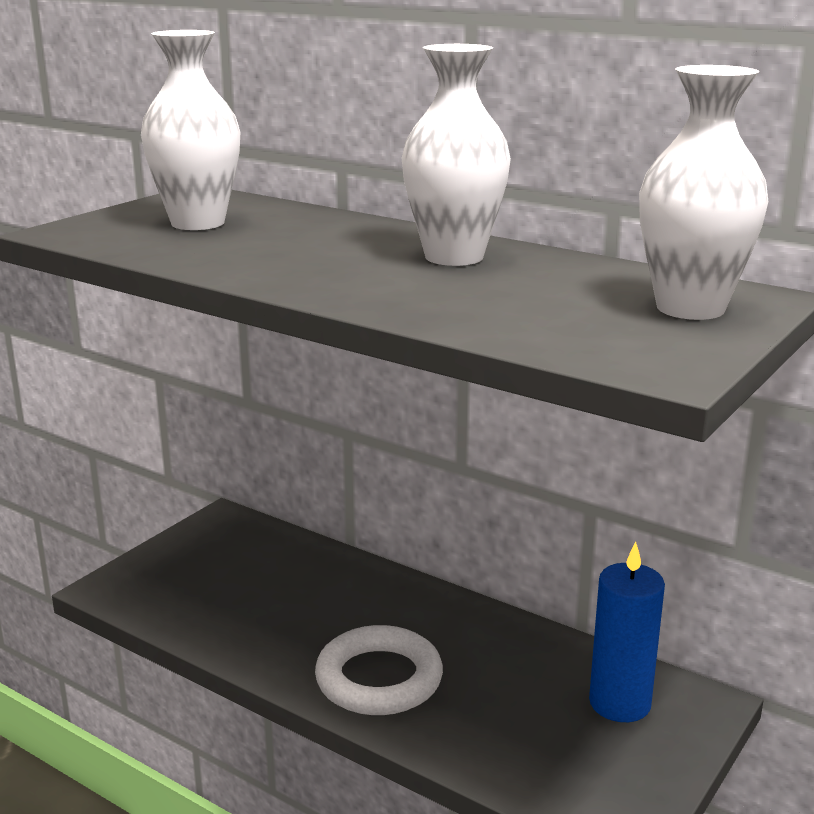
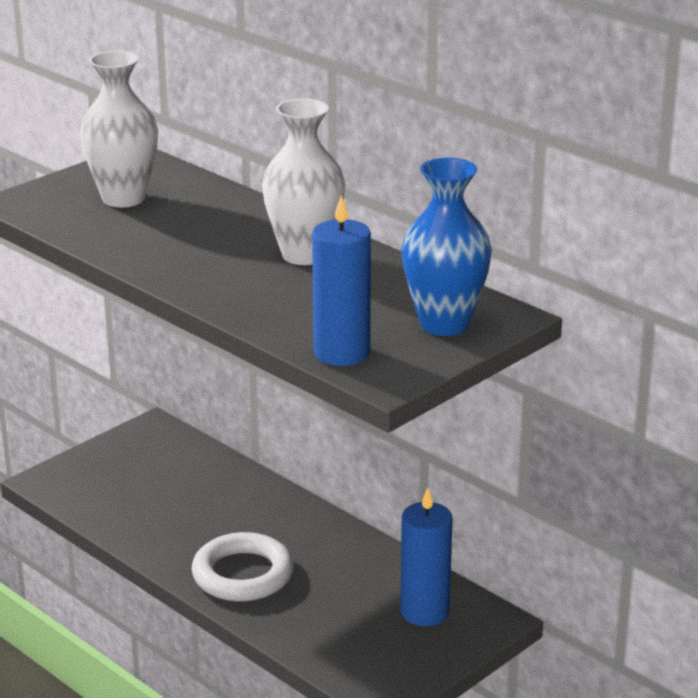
camera: 10 degrees right, 5 degrees up
(581, 345) = (342, 353): none -> blue candle
(690, 308) = (444, 324): white vase -> blue vase

